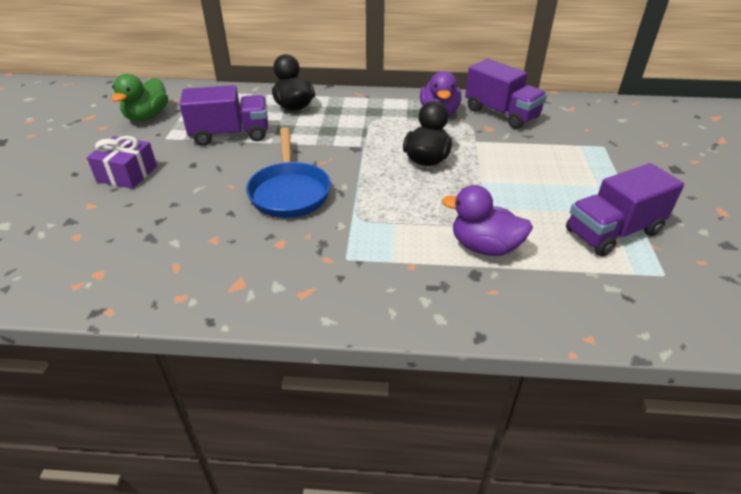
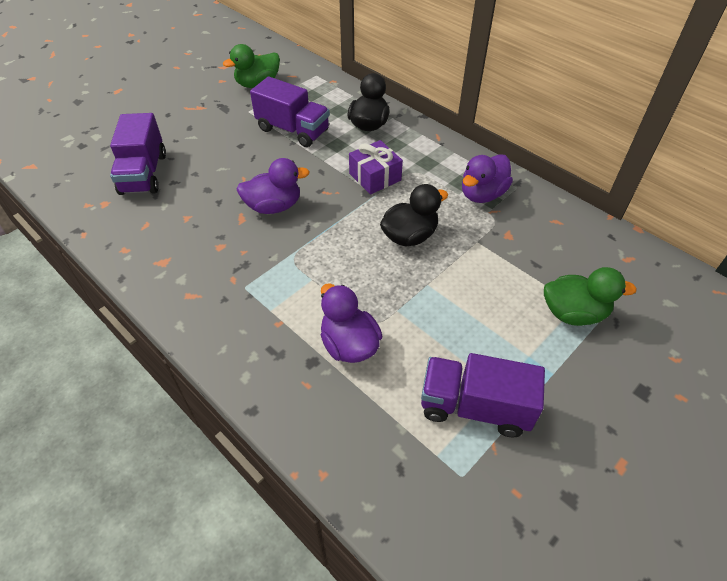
camera: 40 degrees right, 10 degrees up
(127, 174) = (195, 131): purple gift -> purple gift (375, 177)
(289, 192) = (274, 206): blue pan -> purple duck
(501, 114) = (543, 226): purple truck -> purple truck (144, 174)
(586, 150) = (573, 313): none -> green duck

